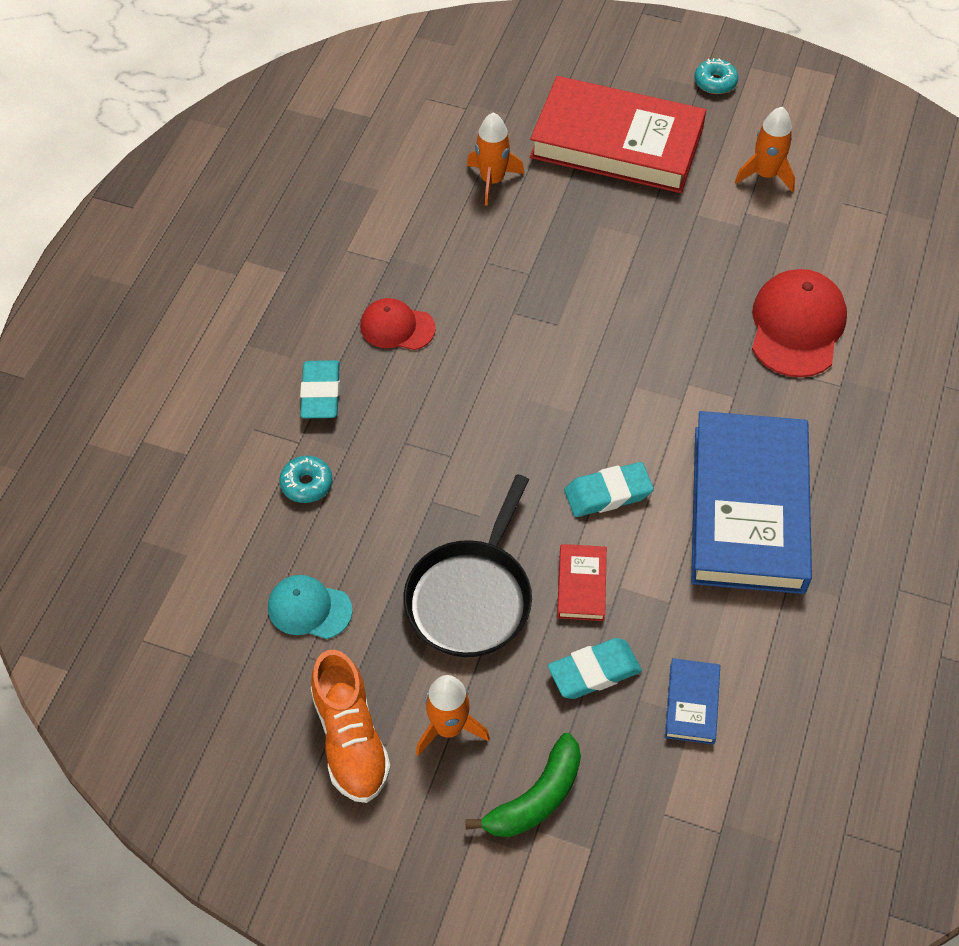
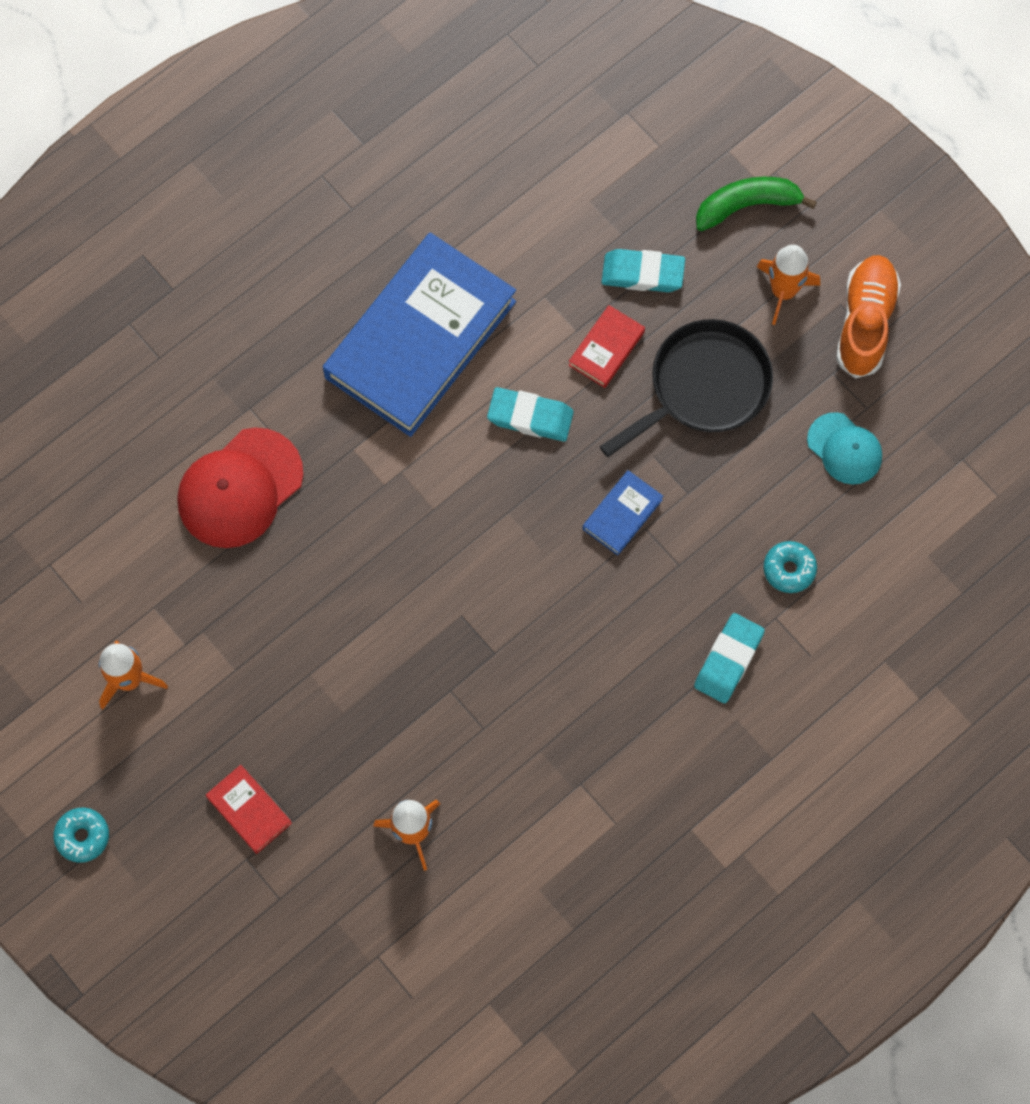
camera: 150 degrees left, 15 degrees up
(397, 327) = (616, 697): red cap -> none
(617, 143) = (249, 810): red book -> red book, size x0.41
(692, 703) = (583, 210): blue book -> blue book (622, 514)

